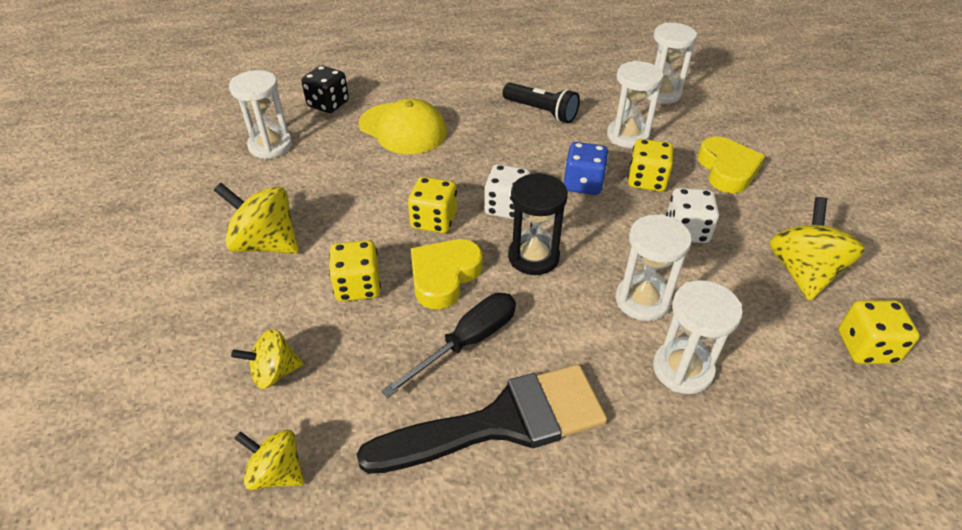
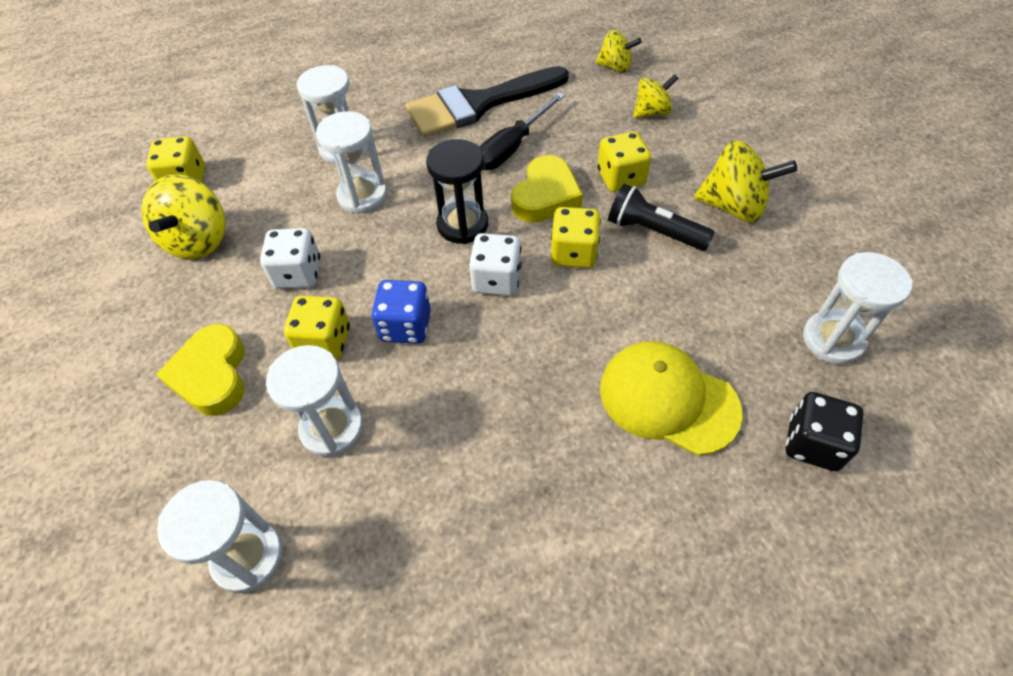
camera: 175 degrees right, 10 degrees up
(541, 111) = (462, 471): black flashlight -> black flashlight (653, 232)

